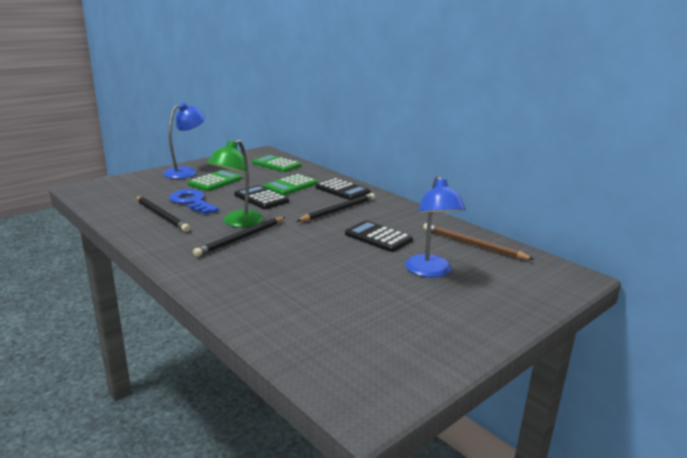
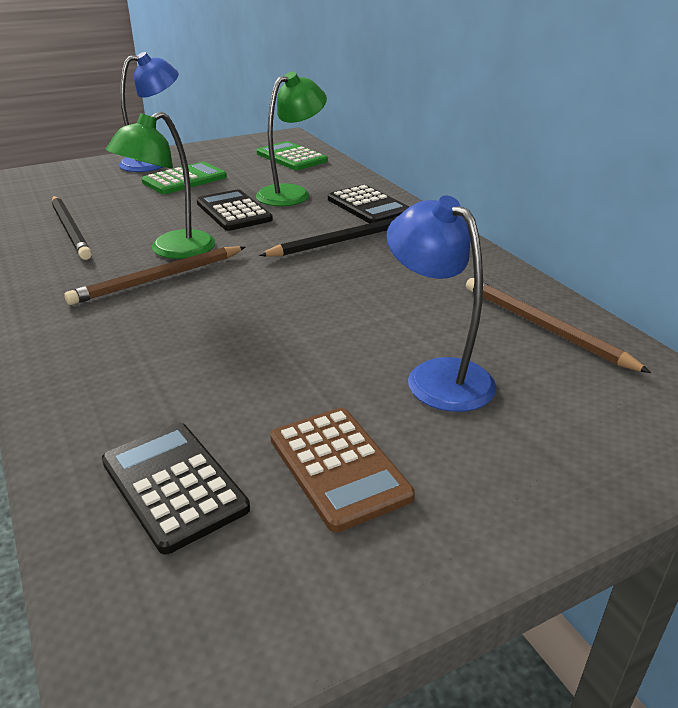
camera: 15 degrees right, 10 degrees up
(192, 202) = (129, 210): blue key -> none
(241, 238) = (158, 278): black pencil -> brown pencil
(291, 185) = (292, 193): green calculator -> green lamp
(378, 237) = (380, 296): black calculator -> black calculator (174, 485)
(404, 316) = (338, 467): none -> brown calculator
(430, 272) = (437, 376): blue lamp -> blue lamp turned 135 degrees clockwise

